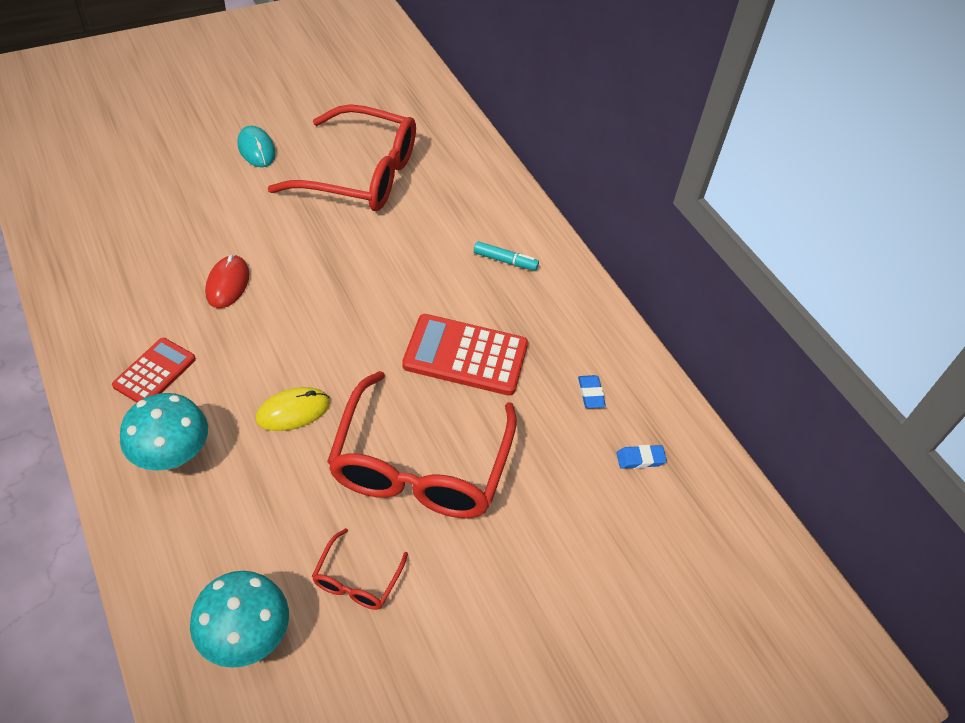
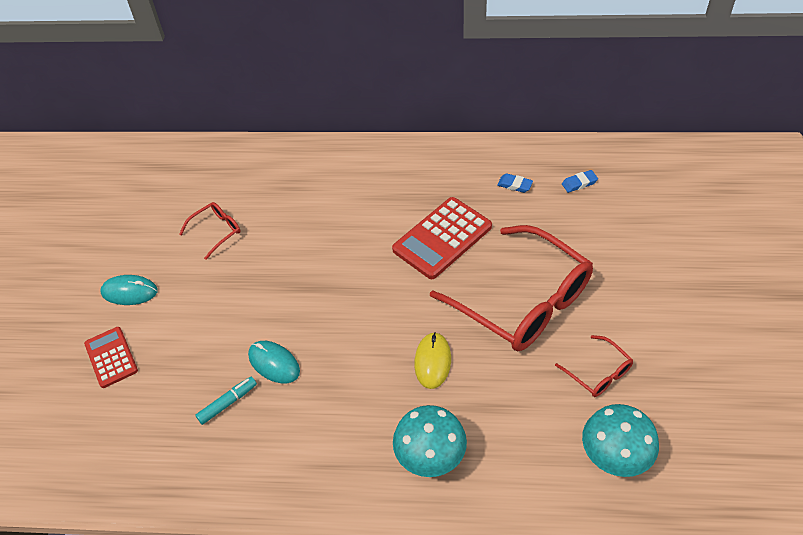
camera: 50 degrees left, 0 degrees up
(155, 372) = (338, 445): red calculator -> red calculator (111, 357)
(227, 284) = (274, 363): red mouse -> turquoise mouse
(362, 175) = (217, 231): red glasses -> red glasses, size x0.43
(505, 261) = (369, 180): turquoise marker -> turquoise marker (228, 403)
(640, 459) = (579, 183): blue eraser -> blue eraser turned 45 degrees clockwise

